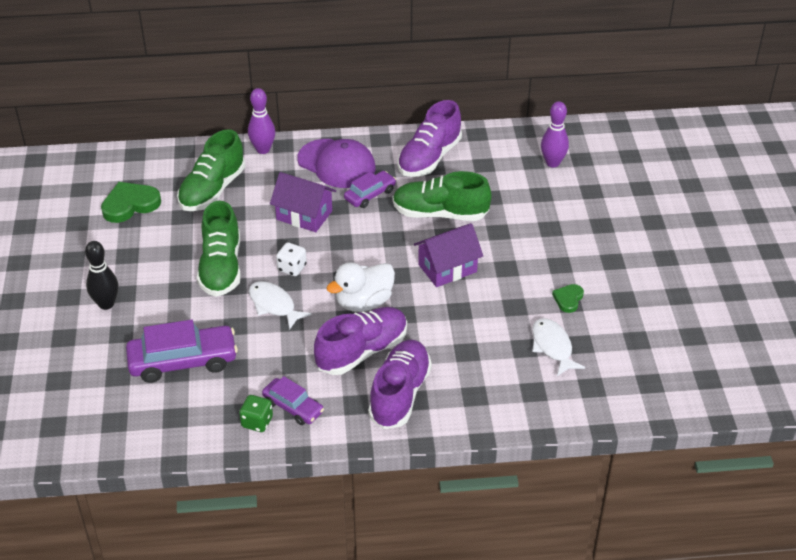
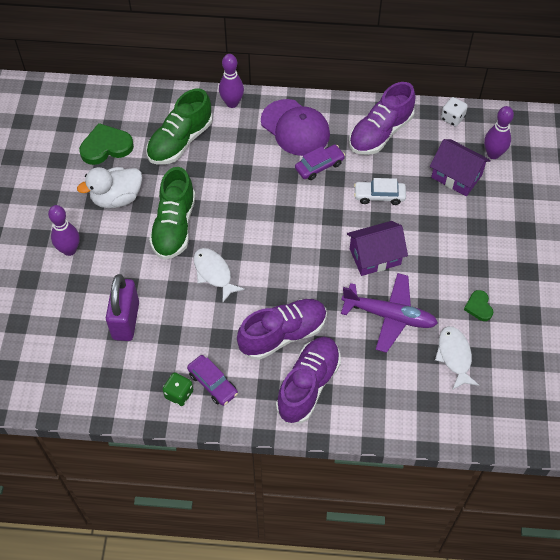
camera: 10 degrees right, 15 degrees up
(106, 304) = (69, 250): black bowling pin -> purple bowling pin
(183, 361) = (126, 320): purple car -> purple padlock
(292, 268) = (236, 236): white dice -> white dice (452, 118)
(304, 215) = (256, 180): purple house -> purple house (456, 176)
(364, 302) = (293, 282): white duck -> white duck (117, 198)
(440, 213) = (379, 196): green shoe -> white car
(474, 319) = (389, 316): none -> purple plane
(568, 299) = (478, 307): green heart -> green heart turned 45 degrees counterclockwise

